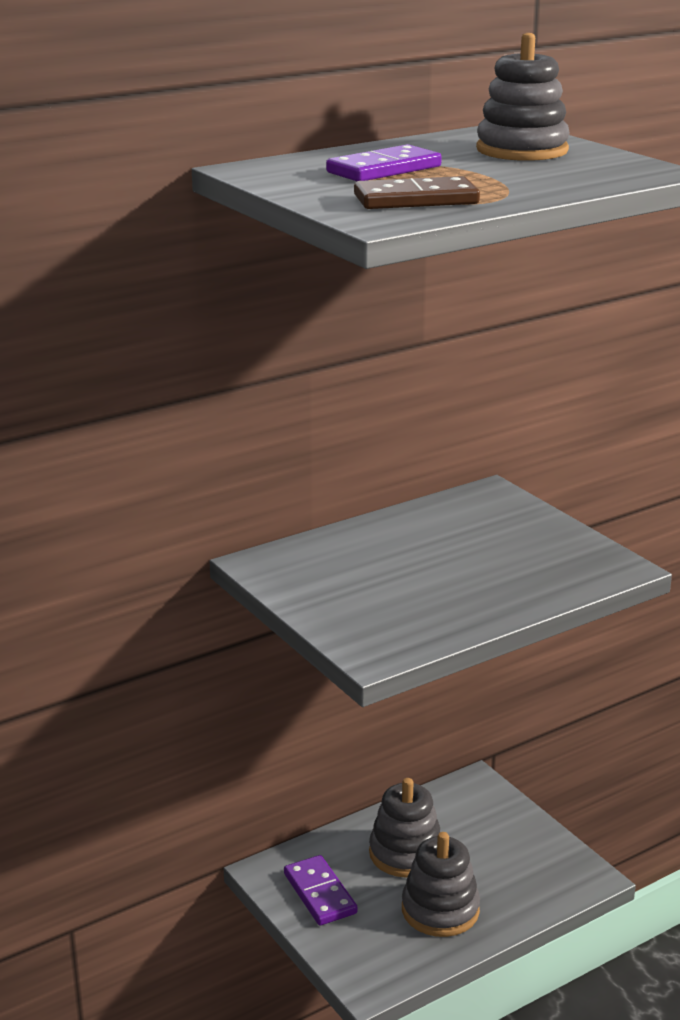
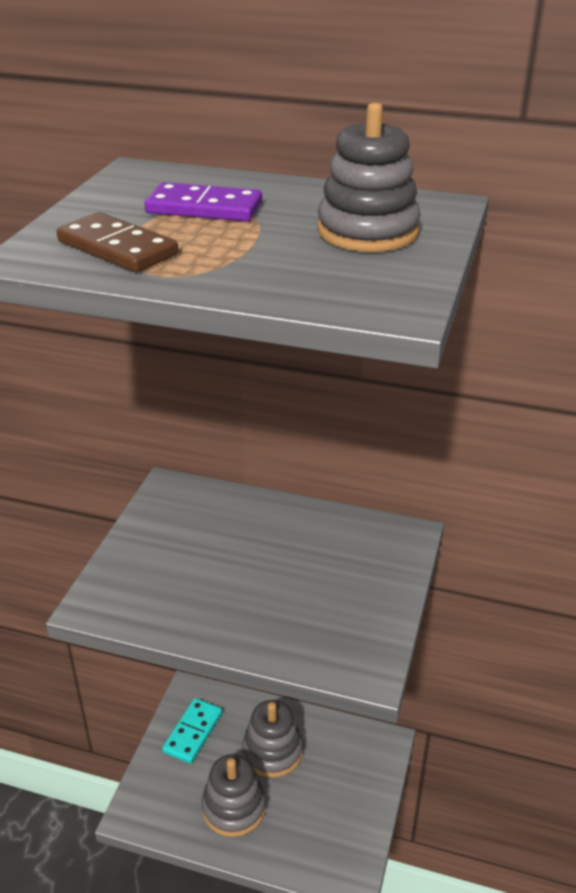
camera: 50 degrees right, 10 degrees up
(320, 893) = (193, 732): purple domino -> turquoise domino

